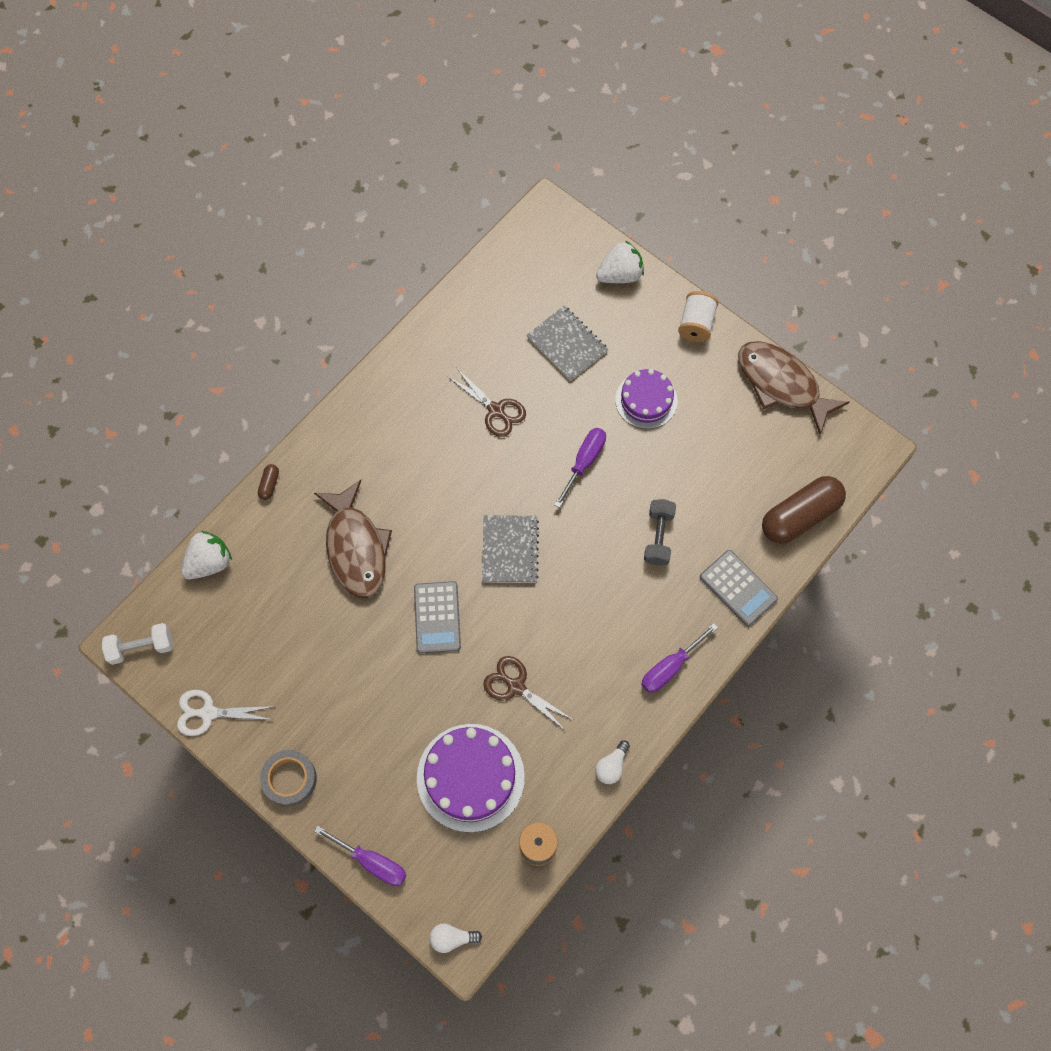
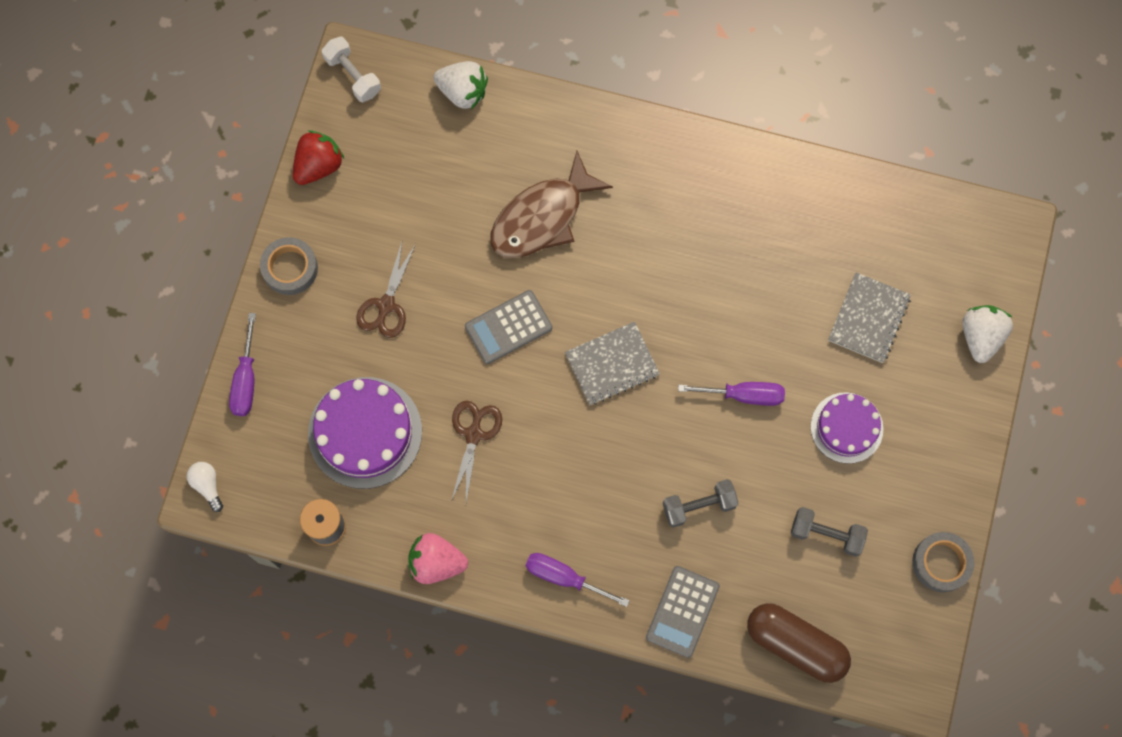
camera: 65 degrees right, 5 degrees up
(208, 713) = (319, 166): white scissors -> red strawberry
(269, 484) = (567, 106): brown capsule -> none
(496, 410) = (756, 282): brown scissors -> brown scissors (386, 305)
(611, 766) = (436, 562): white light bulb -> pink strawberry
(620, 275) = (980, 336): white strawberry -> white strawberry turned 120 degrees counterclockwise
(696, 324) = (964, 442): white spool -> none
(723, 454) = (826, 534): none -> grey dumbbell
(781, 384) = (941, 563): brown fish -> grey tape

